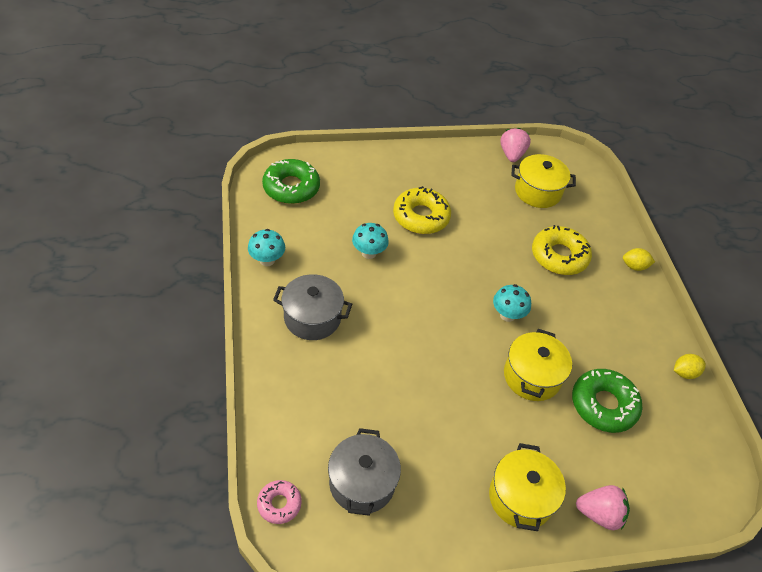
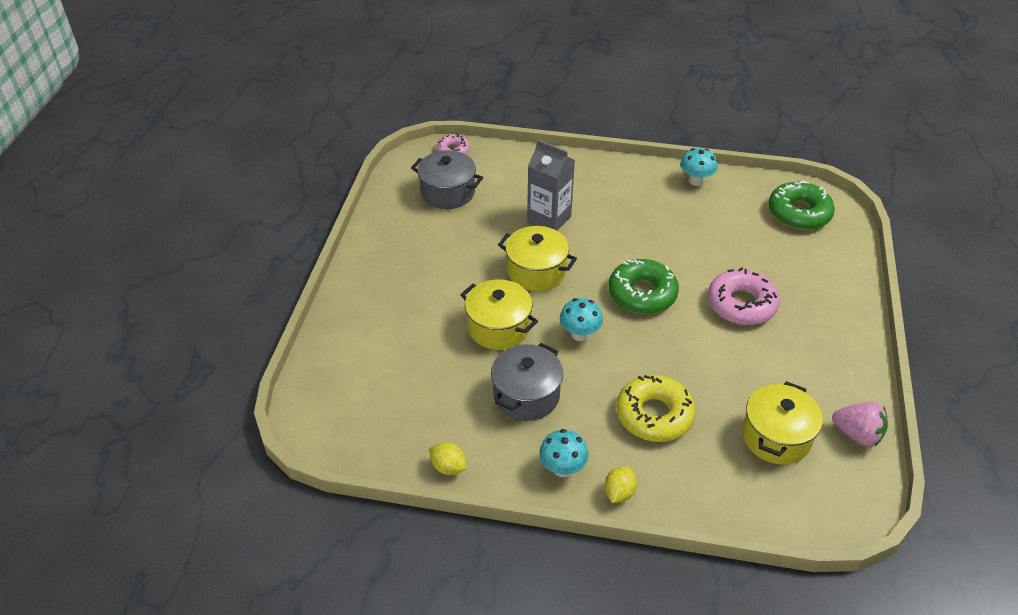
camera: 115 degrees right, 5 degrees down
(312, 318) = (618, 196): grey pot -> grey pot (526, 395)
(369, 253) = (692, 250): turquoise mushroom -> turquoise mushroom (562, 468)
(369, 370) = (549, 219): none -> grey carton
(421, 217) = (741, 304): yellow donut -> pink donut
(521, 497) = (387, 278): yellow pot -> yellow pot (536, 271)
(599, 514) = (344, 324): pink strawberry -> none
(603, 405) = (443, 372): green donut -> green donut (642, 293)
(684, 373) = (448, 467): yellow lemon -> yellow lemon turned 60 degrees counterclockwise

